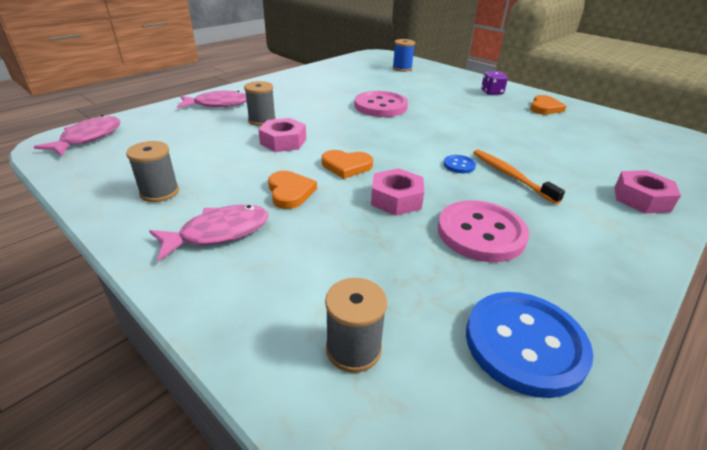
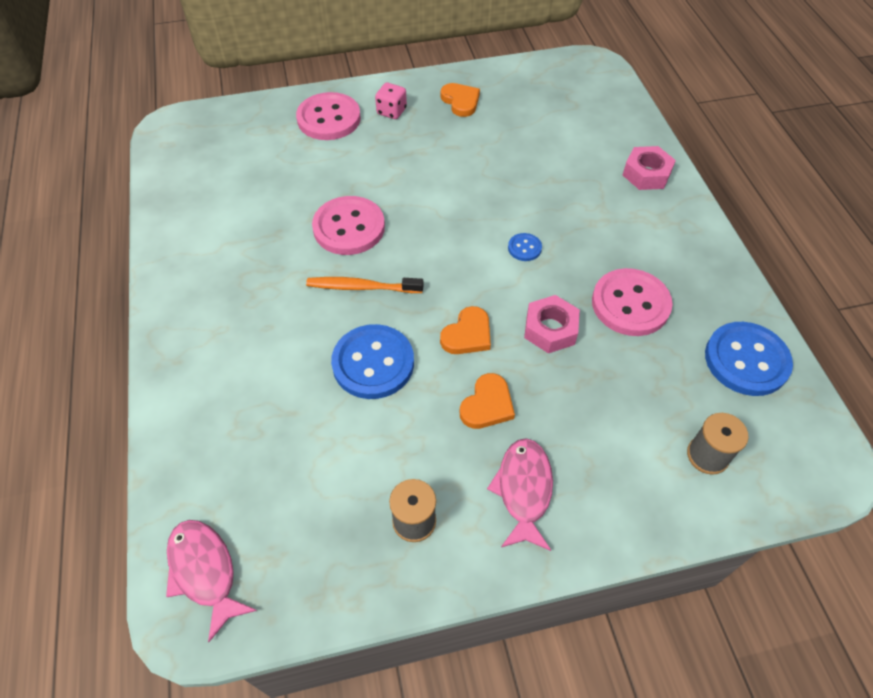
camera: 55 degrees left, 20 degrees up
(218, 104) = (205, 388): pink fish -> none
(262, 120) = (299, 360): grey spool -> none
(283, 141) = (373, 363): pink nut -> blue button
(290, 192) = (487, 405): orange heart -> orange heart turned 105 degrees clockwise
(402, 68) = (249, 138): blue spool -> none
(452, 80) = (329, 119): none -> pink button
(492, 92) = (391, 111): purple dice -> pink dice
(510, 176) = (565, 225): orange toothbrush -> orange toothbrush (362, 287)

